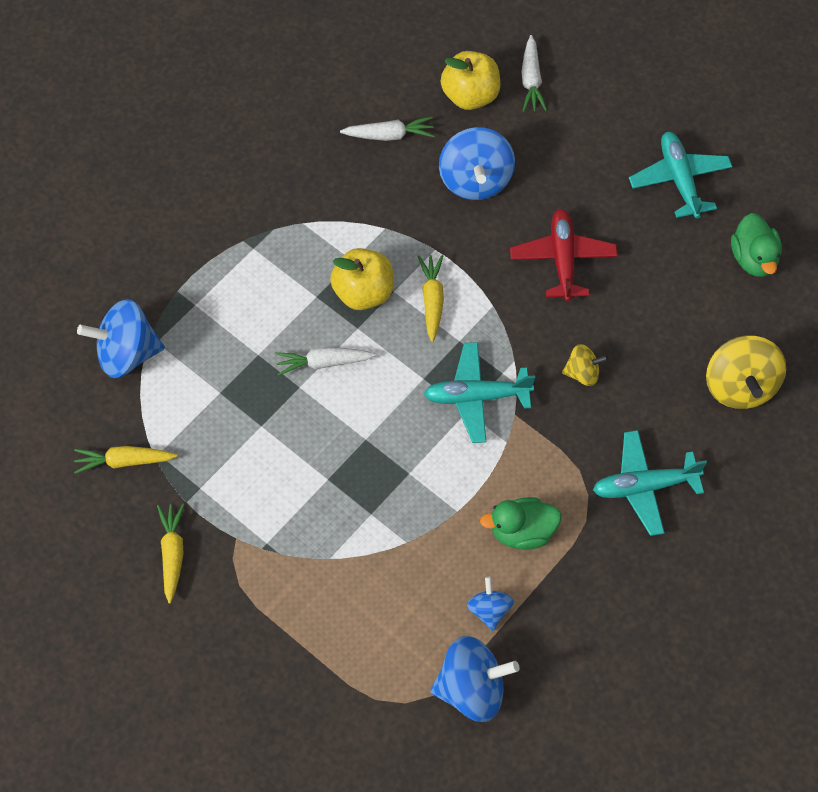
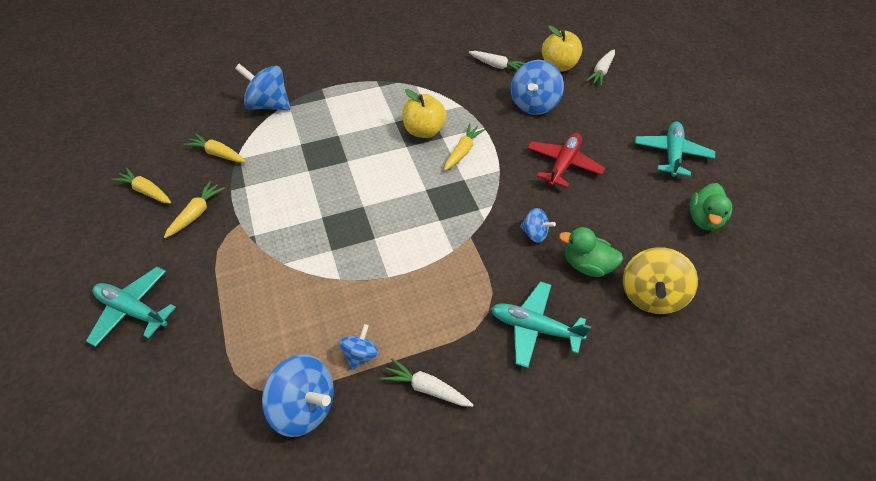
camera: 30 degrees right, 10 degrees down
(80, 559) = (146, 191): none -> yellow carrot
(323, 363) = (371, 155): white carrot -> white carrot (426, 388)
(477, 397) = (452, 215): turquoise plane -> turquoise plane (133, 310)
(522, 532) = (423, 313): green duck -> green duck (587, 265)
(582, 373) = (534, 233): yellow spinning top -> blue spinning top

